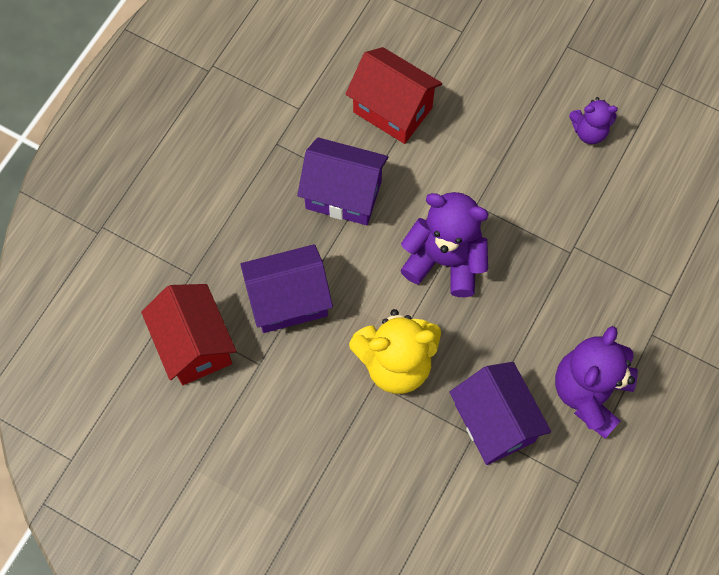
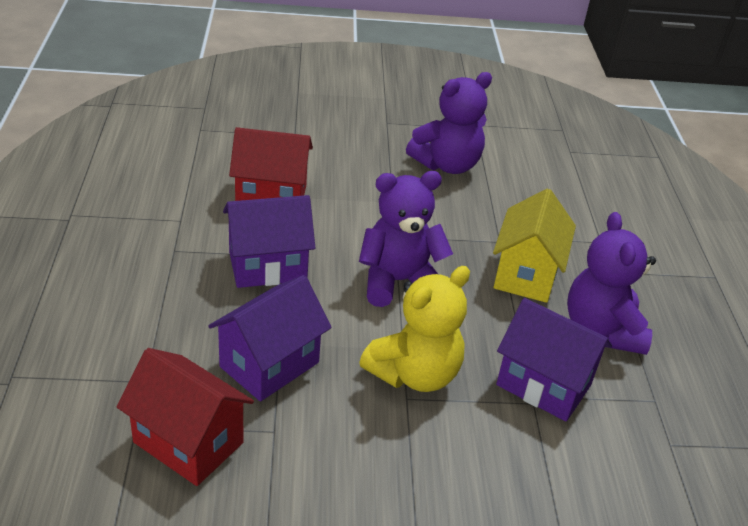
camera: 35 degrees left, 30 degrees down
(566, 302) = (526, 274): none -> yellow house
(589, 131) = (447, 165): purple teddy bear -> purple teddy bear, size x1.81

